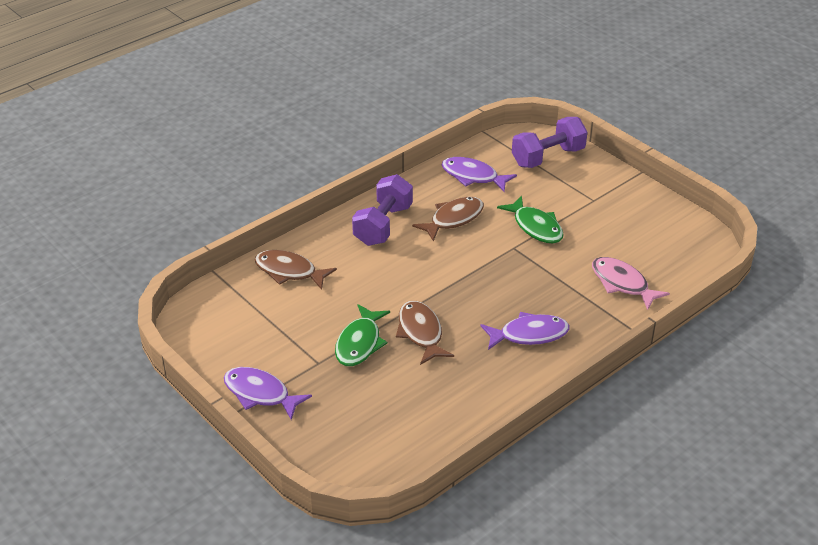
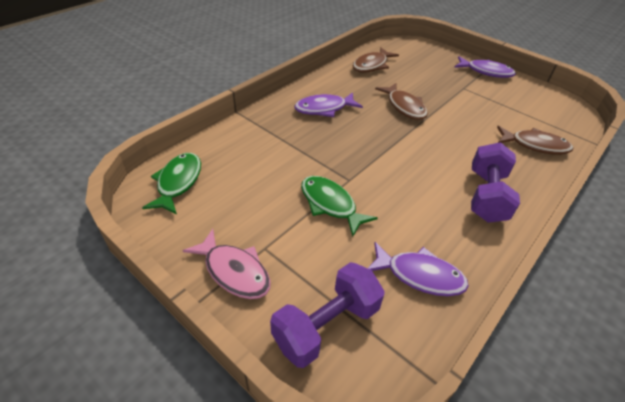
camera: 170 degrees right, 5 degrees up
(360, 343) = (443, 99): green fish -> green fish (178, 182)
(453, 219) = (419, 208): brown fish -> brown fish (372, 65)
(622, 283) = (246, 150): pink fish -> pink fish (234, 271)

